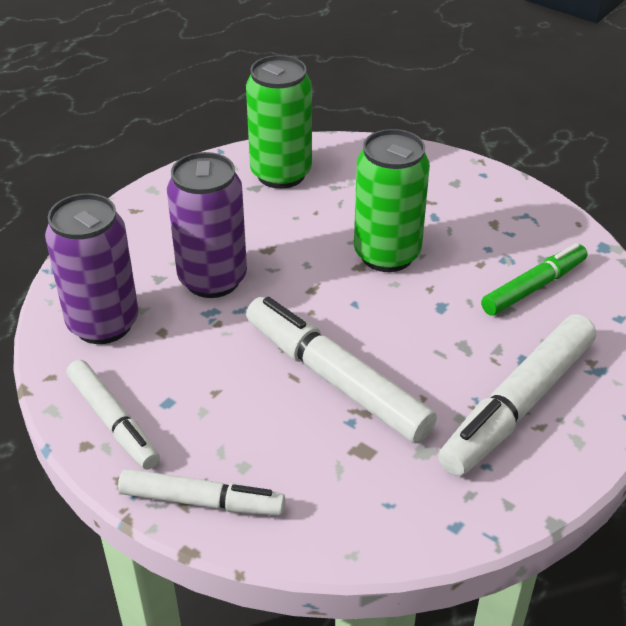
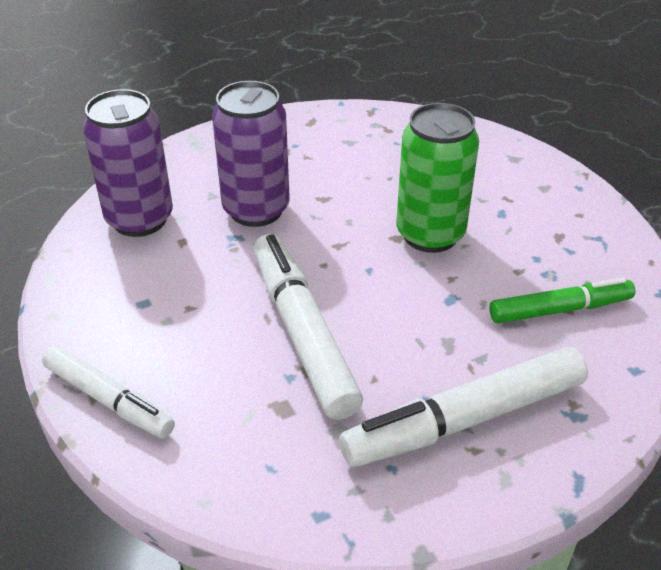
camera: 25 degrees right, 0 degrees up
(113, 421) = (88, 304): white marker -> none
(281, 174) = (380, 136): green can -> none

